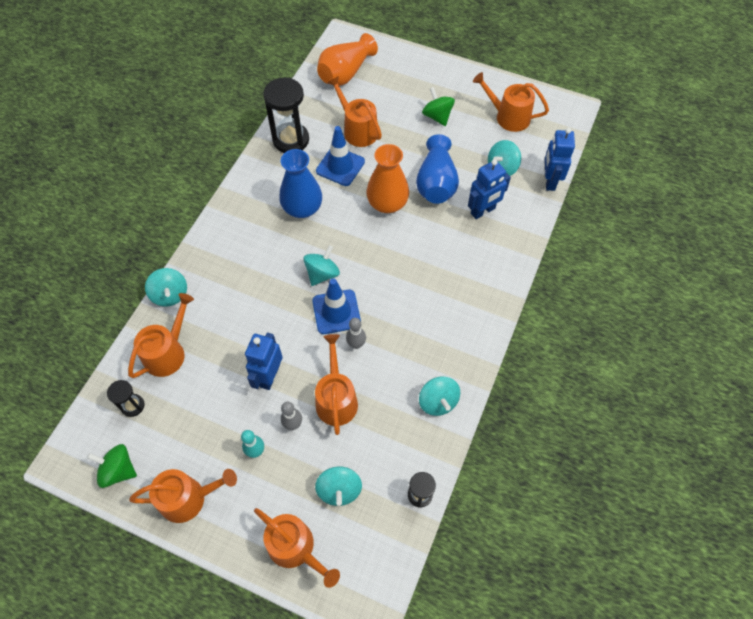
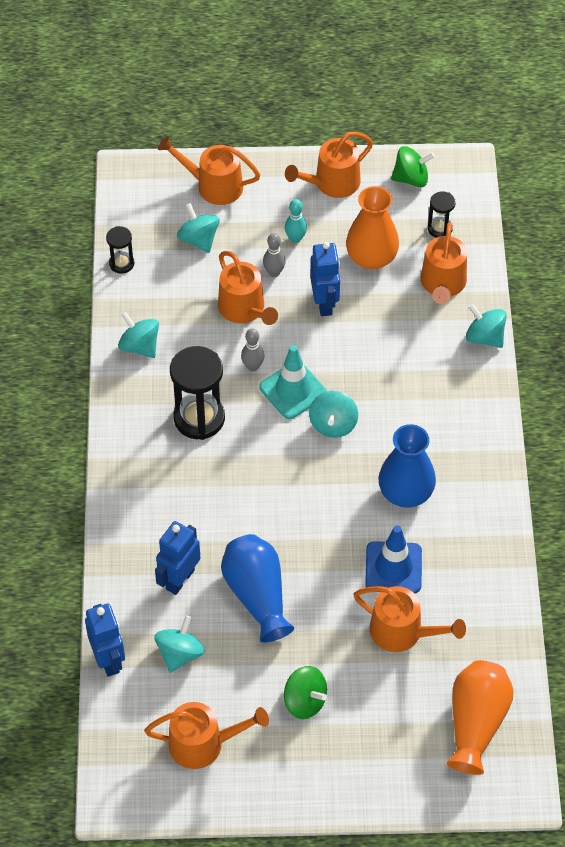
camera: 155 degrees right, 5 degrees down
(291, 140) = (481, 579): black hourglass -> black hourglass (199, 418)
(336, 312) = (293, 390): blue traffic cone -> turquoise traffic cone
(387, 203) = (305, 541): orange vase -> orange vase (371, 257)

